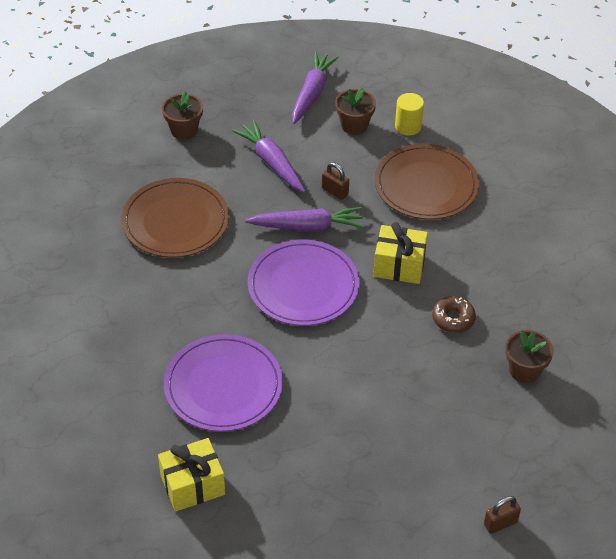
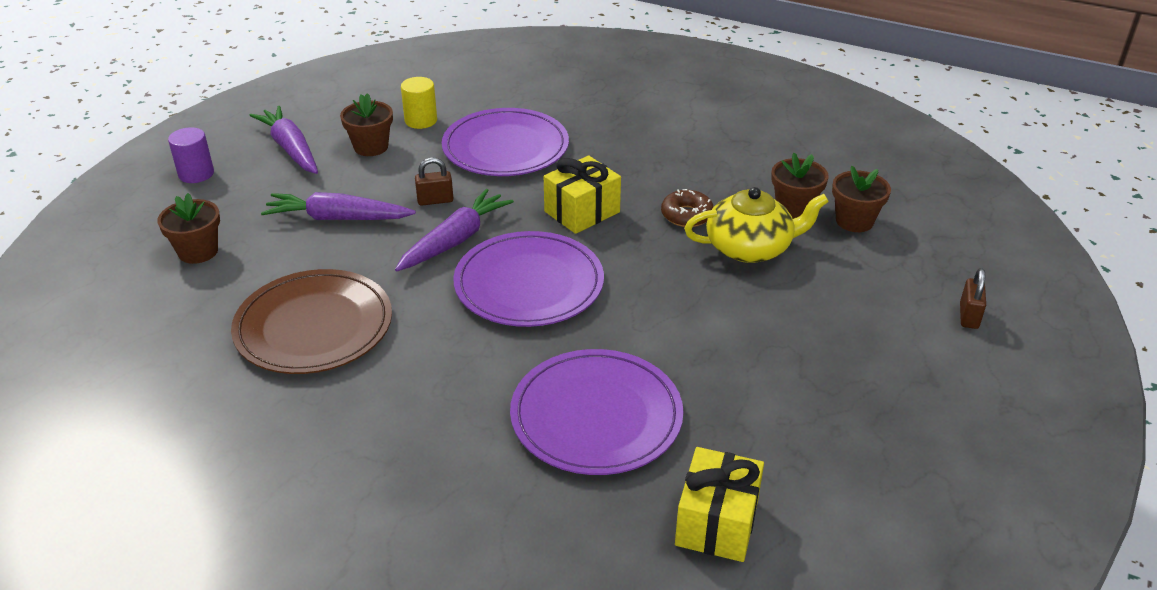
camera: 50 degrees left, 10 degrees down
(245, 74) = (196, 174): none -> purple cylinder
(426, 185) = (505, 147): brown plate -> purple plate
(452, 370) = (750, 248): none -> yellow teapot
(545, 411) = (854, 221): none -> brown flower pot

